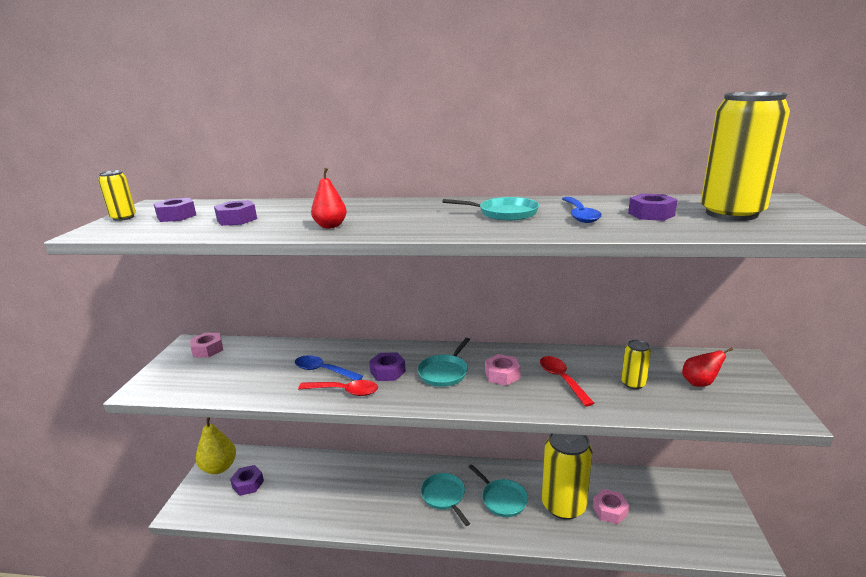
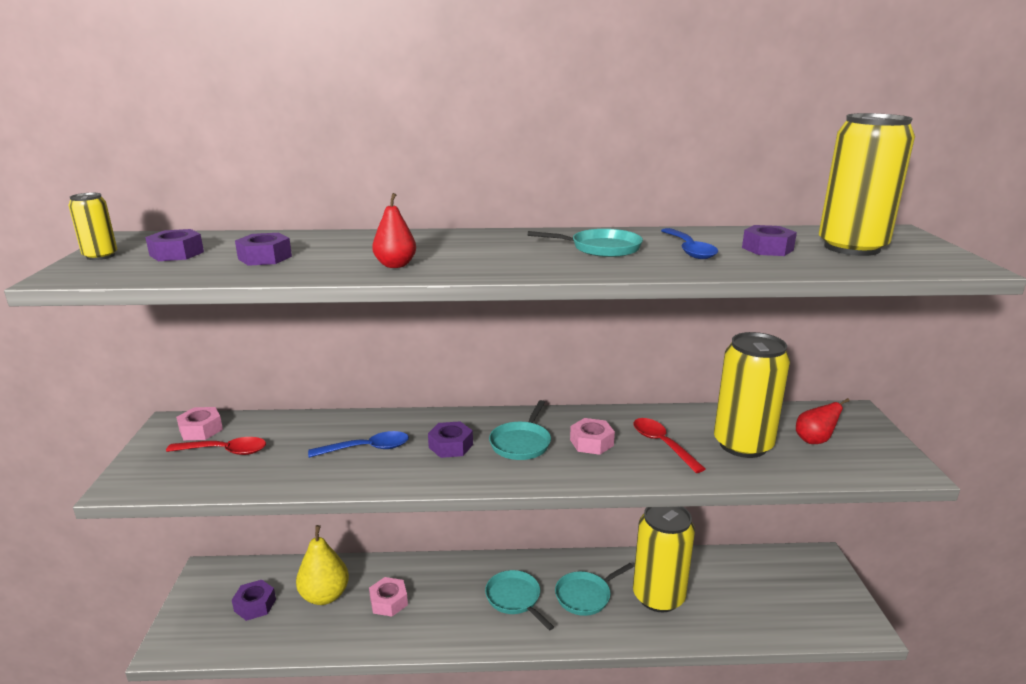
camera: 10 degrees left, 0 degrees up
(219, 467) = (210, 587): yellow pear -> yellow pear (325, 596)
(323, 370) = (367, 449): blue spoon -> blue spoon turned 150 degrees clockwise
(344, 391) = (402, 472): red spoon -> red spoon (225, 451)
(502, 499) = (585, 595): turquoise pan -> turquoise pan turned 105 degrees clockwise
(610, 510) = (712, 598): pink nut -> pink nut (389, 602)
(633, 383) = (743, 445): yellow can -> yellow can, size x2.14

